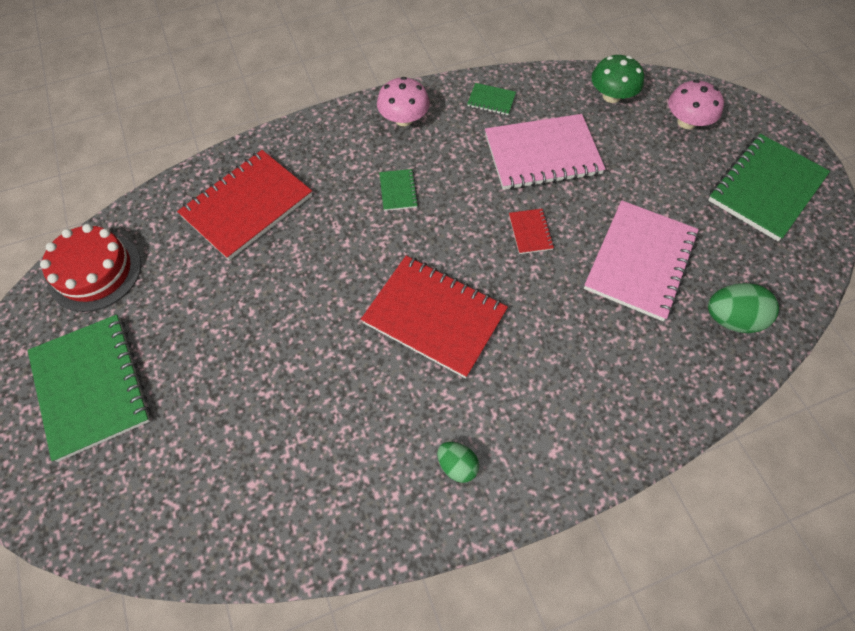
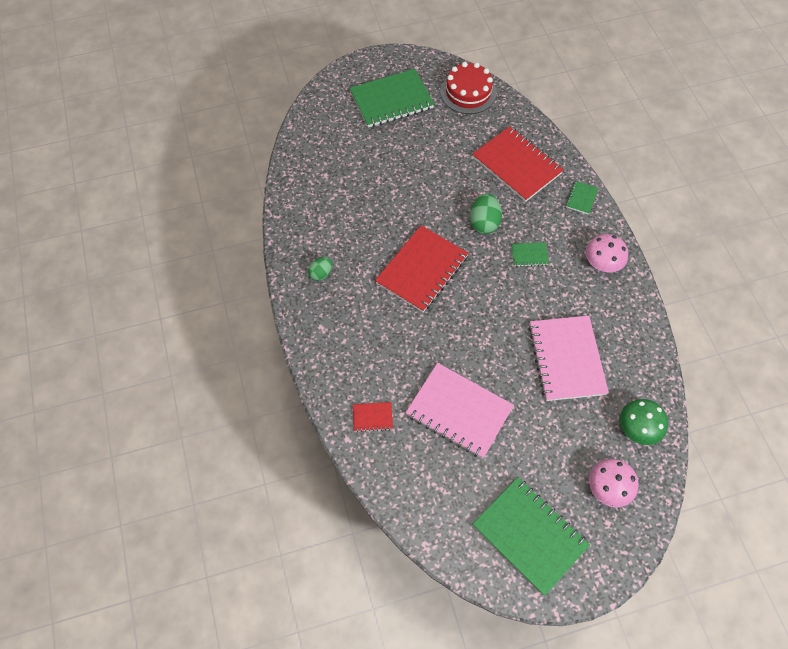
camera: 95 degrees right, 0 degrees up
(491, 100) = (626, 328): green notebook -> green notebook (581, 198)
(530, 232) = (489, 339): red notebook -> red notebook (372, 417)
(731, 319) = (404, 465): green egg -> green egg (484, 223)

